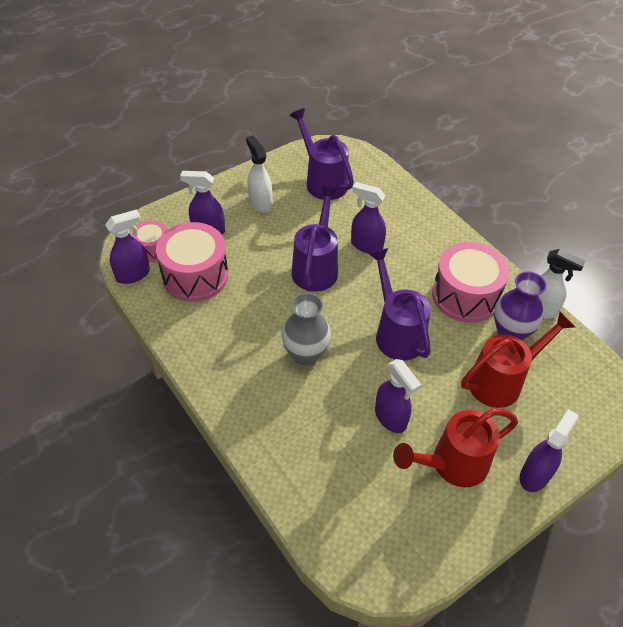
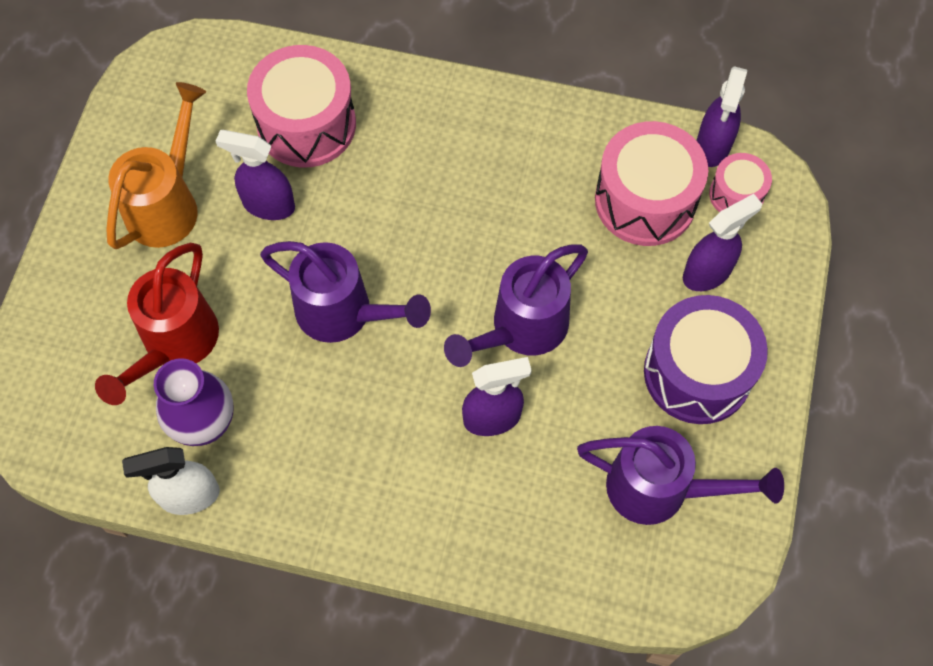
camera: 140 degrees right, 15 degrees up
(260, 203) = (697, 373): white spray bottle -> purple drum
(305, 354) = (421, 205): grey vase -> none
(316, 267) = (521, 329): purple watering can -> purple watering can turned 75 degrees clockwise
(452, 464) = (167, 204): red watering can -> orange watering can
(465, 296) = (300, 438): pink drum -> pink drum (306, 124)
(535, 475) = (73, 257): purple spray bottle -> none

